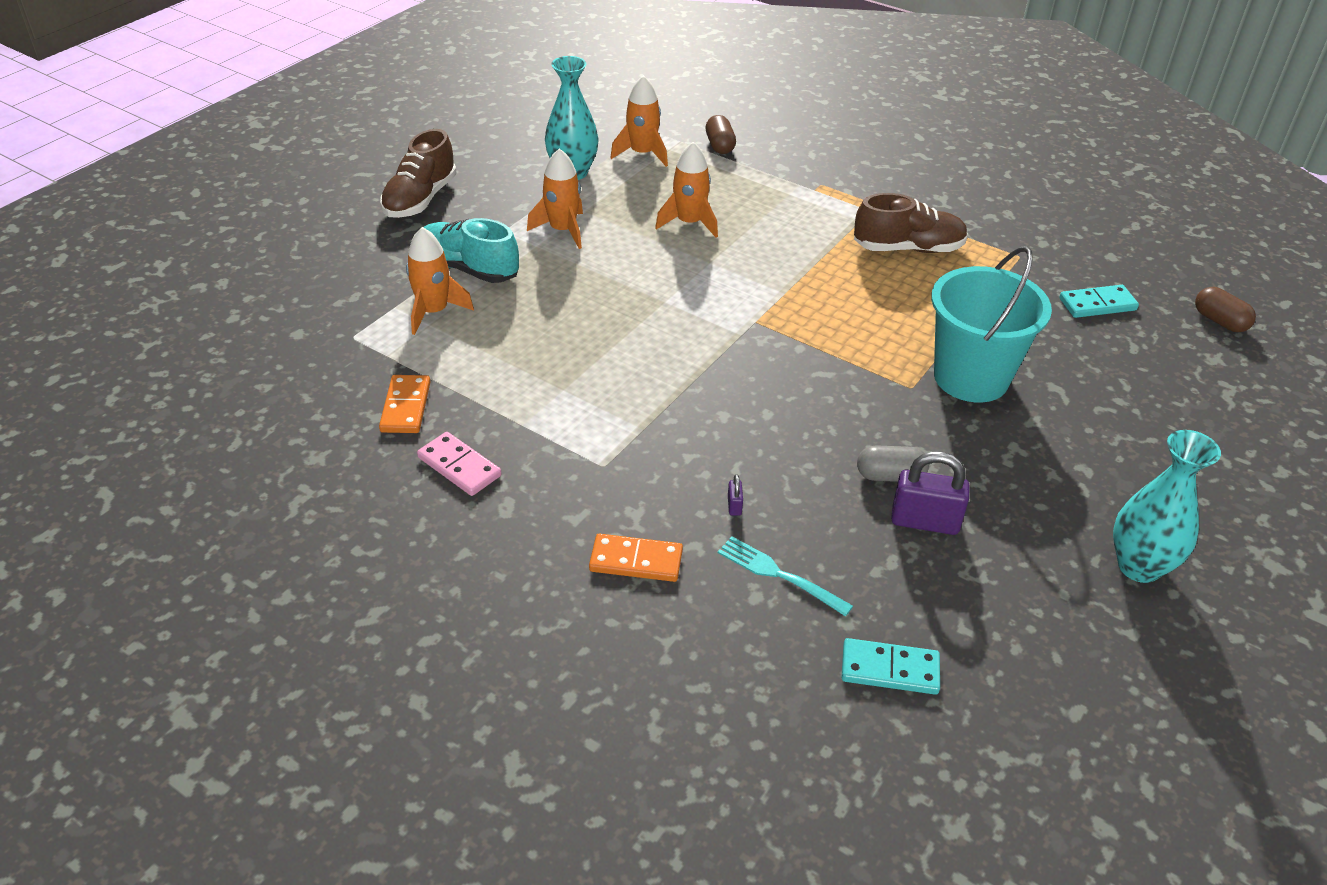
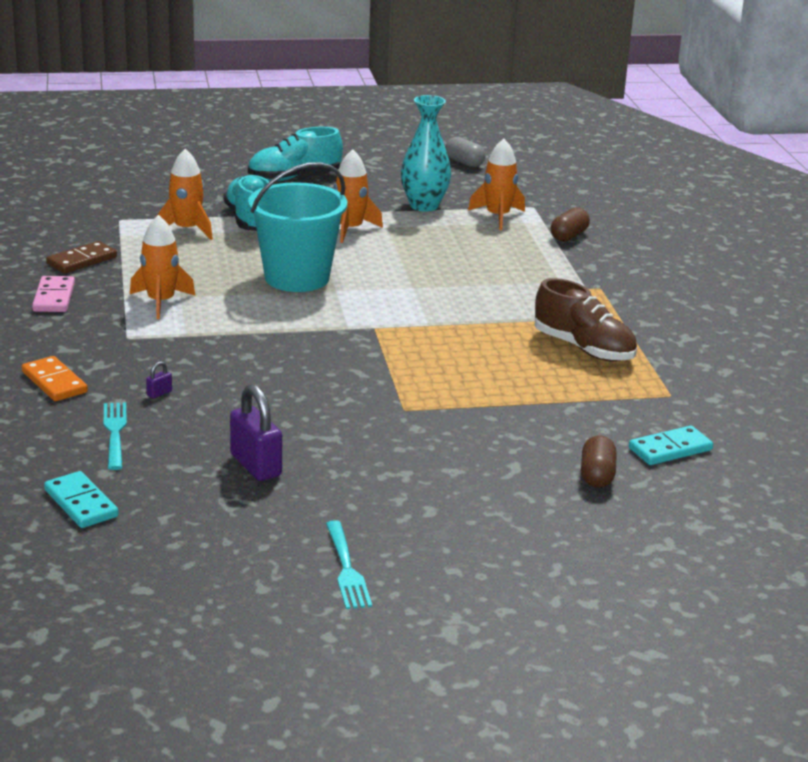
camera: 45 degrees right, 15 degrees down
(406, 407) = (82, 261): orange domino -> brown domino
(420, 199) = (294, 178): brown shoe -> turquoise shoe
(689, 223) = (446, 263): orange rocket -> orange rocket (161, 302)
(890, 476) = (284, 436): grey capsule -> grey capsule (464, 162)
(971, 377) = (461, 428): turquoise bucket -> turquoise bucket (297, 278)
(1097, 304) = (670, 449): turquoise domino -> turquoise domino turned 60 degrees counterclockwise
(1139, 566) = (346, 568): turquoise vase -> turquoise fork
(1219, 321) = (762, 512): brown capsule -> brown capsule (597, 475)

